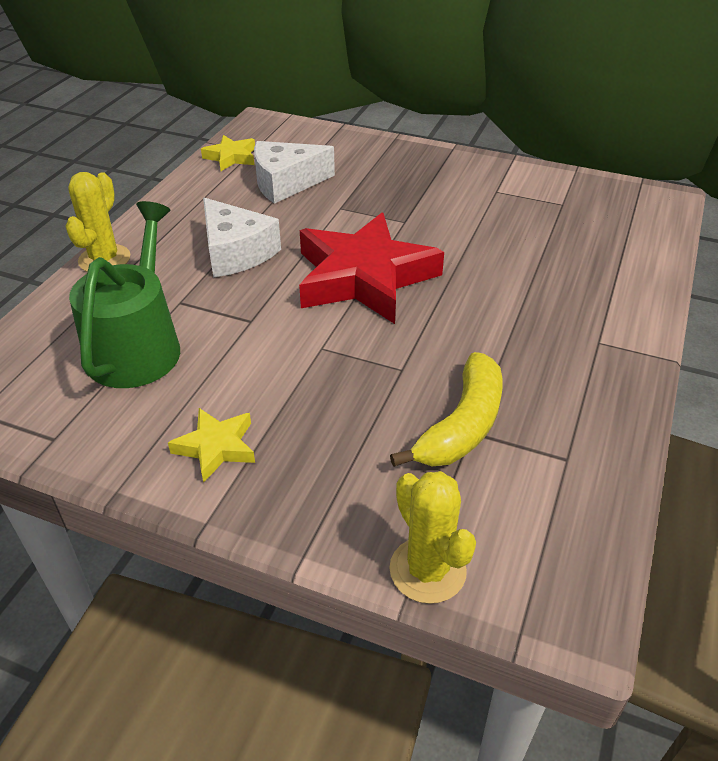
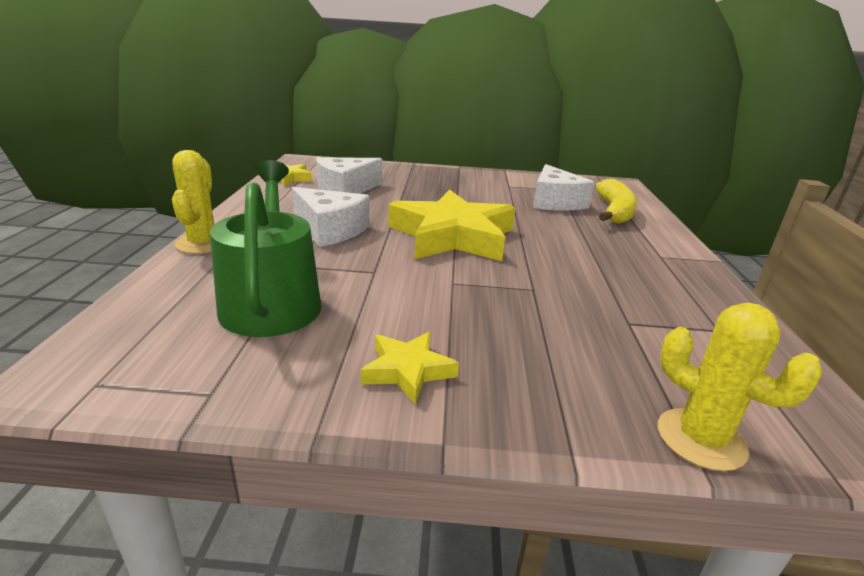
camera: 20 degrees left, 15 degrees down
(364, 277) = (452, 236): red star -> yellow star
(462, 425) = (617, 319): yellow banana -> yellow banana (614, 212)
(535, 229) = (554, 202): none -> white cheese

